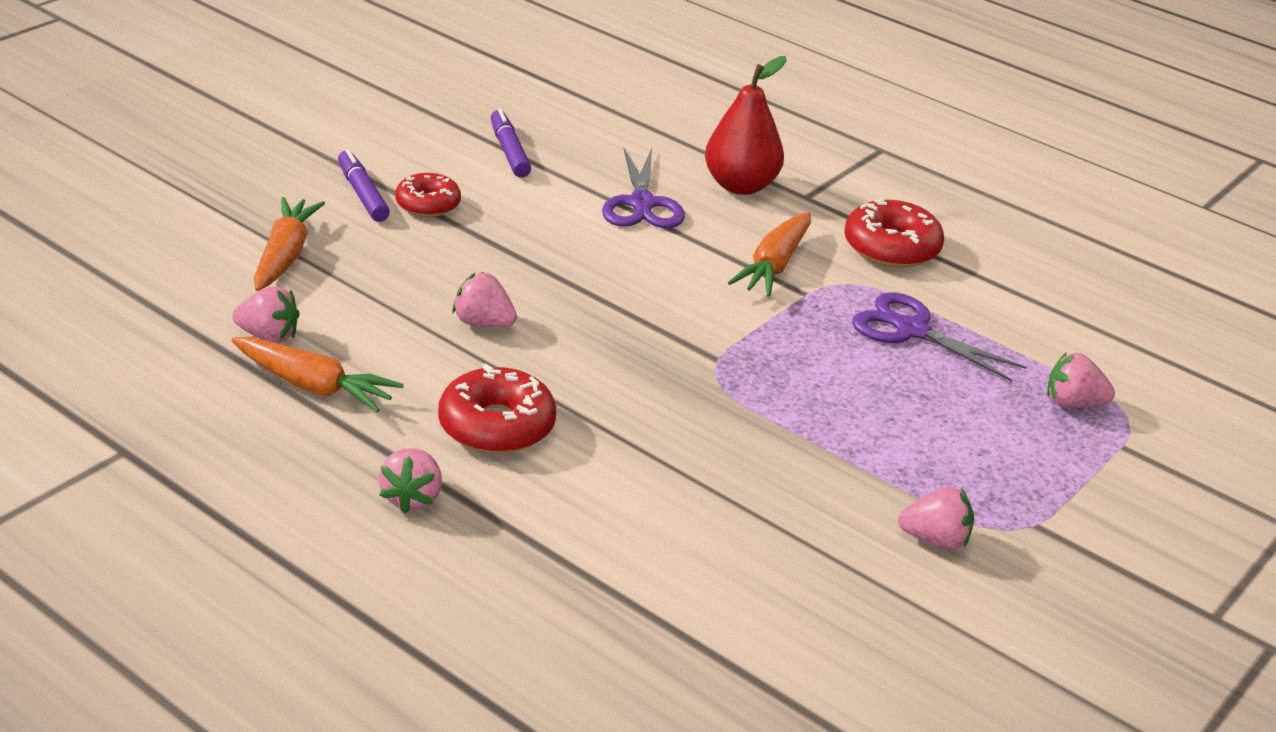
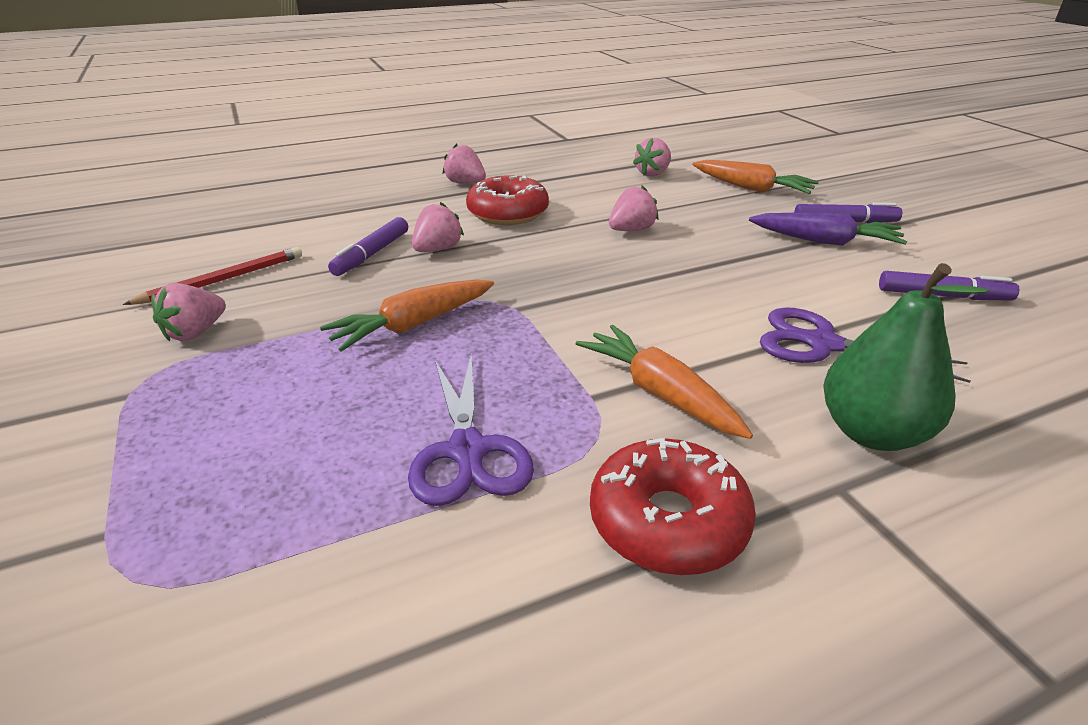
camera: 120 degrees right, 0 degrees up
(315, 386) = (591, 177): orange carrot -> orange carrot (412, 325)
(428, 204) = (825, 241): red donut -> purple carrot
(692, 494) = (371, 254): none -> purple marker
(740, 186) = (871, 432): red pear -> green pear
(842, 583) = (222, 280): none -> red pencil
(912, 330) = (468, 450): purple scissors -> purple scissors turned 105 degrees clockwise
(1073, 403) = (212, 531): pink strawberry -> pink strawberry (437, 249)

